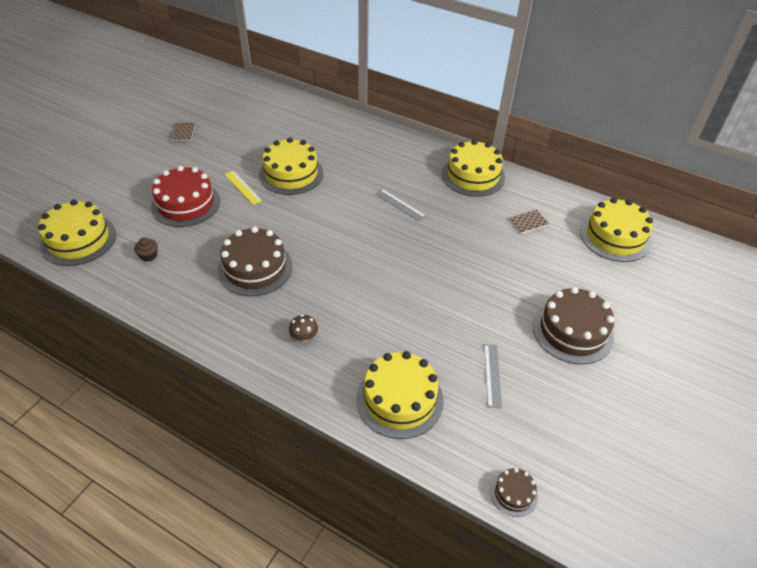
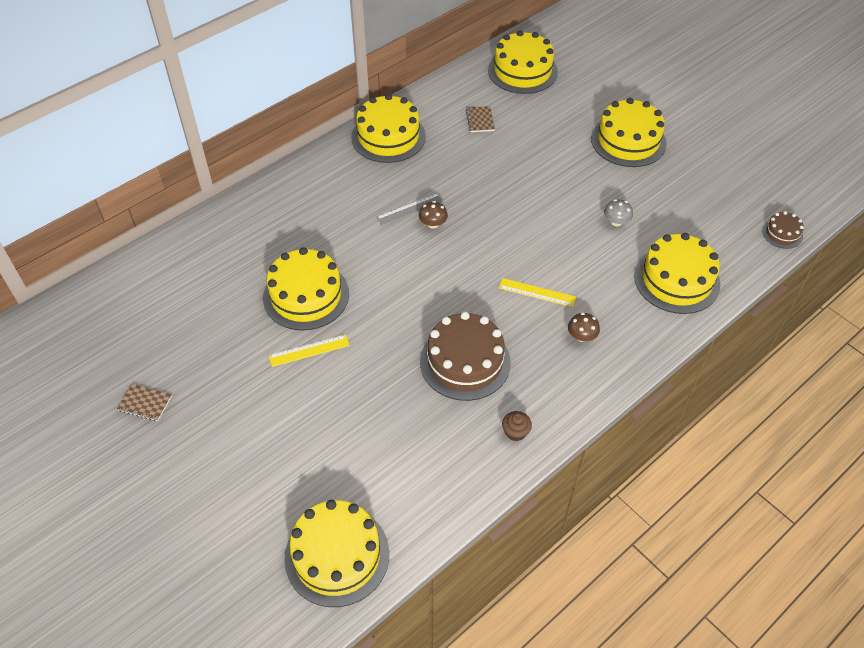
camera: 70 degrees left, 5 degrees up
(149, 256) = (402, 471): brown cupcake -> brown cupcake (515, 432)
(186, 204) = (314, 418): red cake -> none
(342, 297) = (537, 292): none -> yellow ruler
(390, 220) = (433, 224): none -> brown mushroom
(454, 339) = (616, 222): none -> grey mushroom
(492, 375) = (664, 208): grey ruler -> none
(572, 331) = (628, 141): brown cake -> yellow cake

